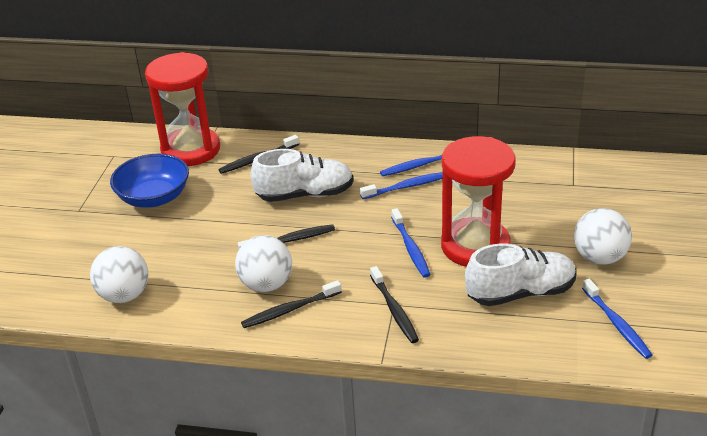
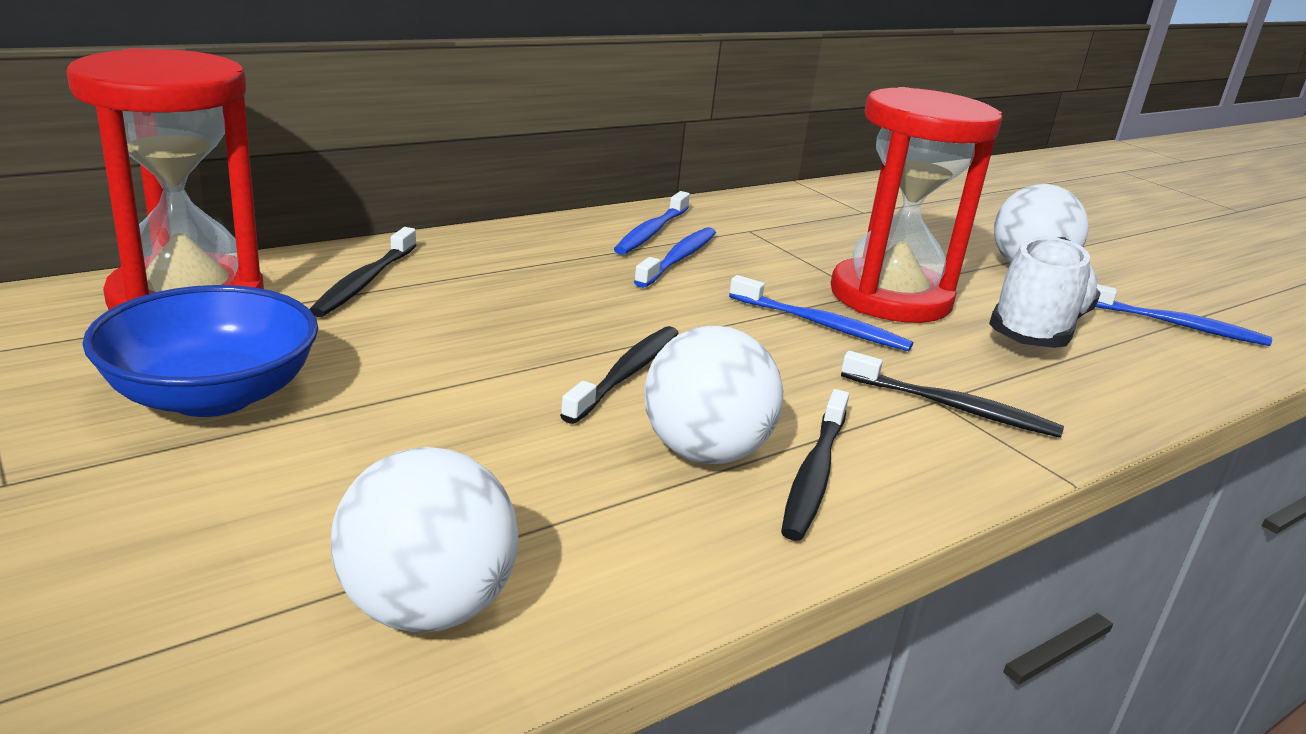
camera: 50 degrees left, 10 degrees down
(305, 194) = (539, 306): white shoe -> none

